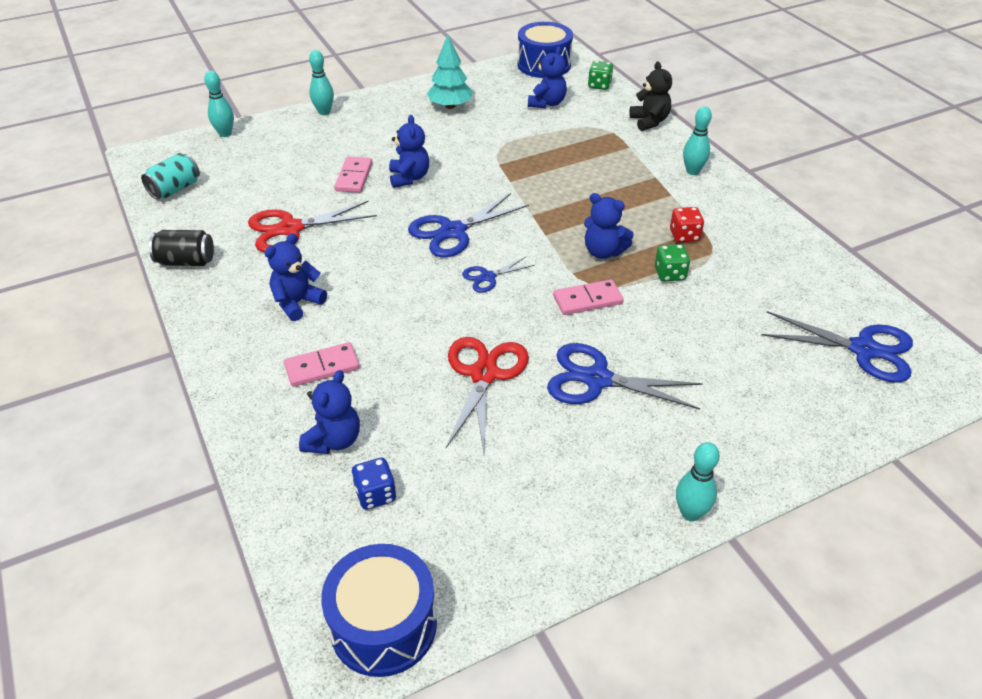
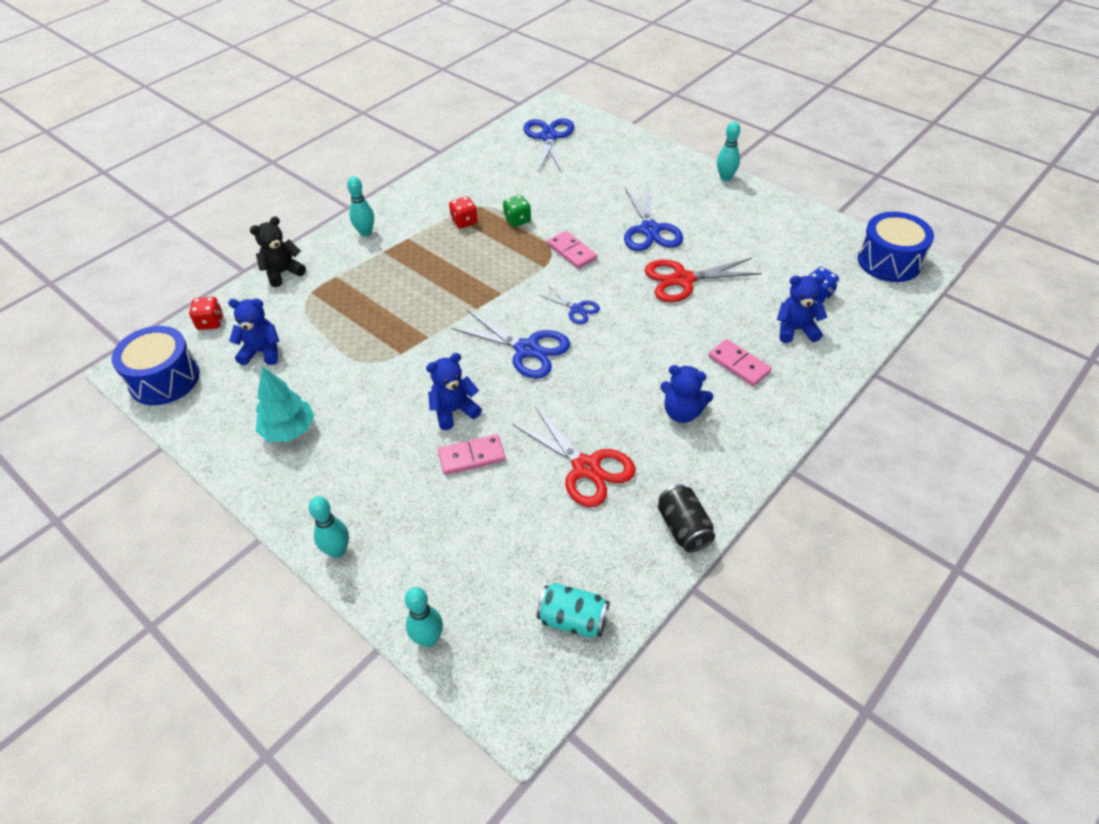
camera: 110 degrees left, 5 degrees up
(599, 85) = (210, 322): green dice -> red dice
(603, 252) = (508, 257): blue teddy bear -> none

